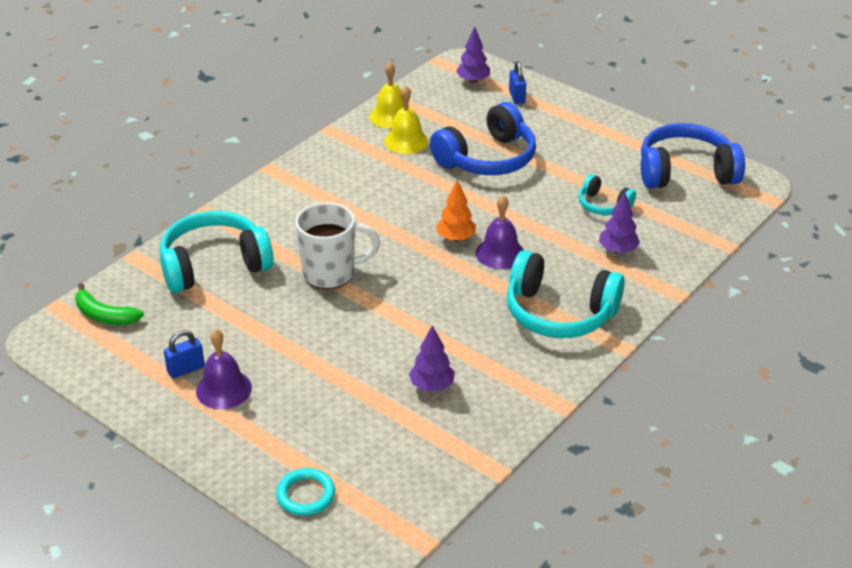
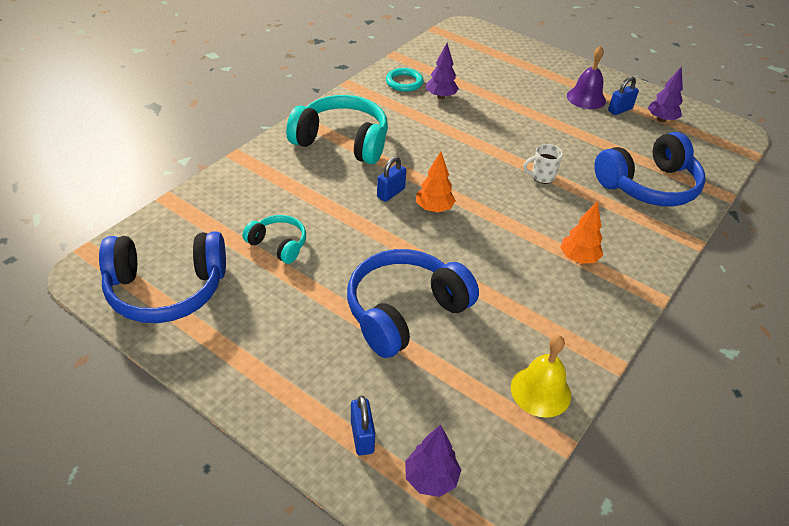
camera: 175 degrees right, 5 degrees up
(105, 315) = (708, 146): green banana -> none
(214, 265) = (648, 185): turquoise headphones -> blue headphones
(306, 495) = (508, 48): turquoise ring -> turquoise ring (404, 82)
(325, 196) = (578, 258): none -> orange tree
(331, 273) = (542, 176): white mug -> white mug, size x0.51
(406, 141) = (509, 342): yellow bell -> none
(500, 253) = (391, 193): purple bell -> blue padlock
(618, 250) = (277, 194): purple tree -> purple tree (661, 120)

